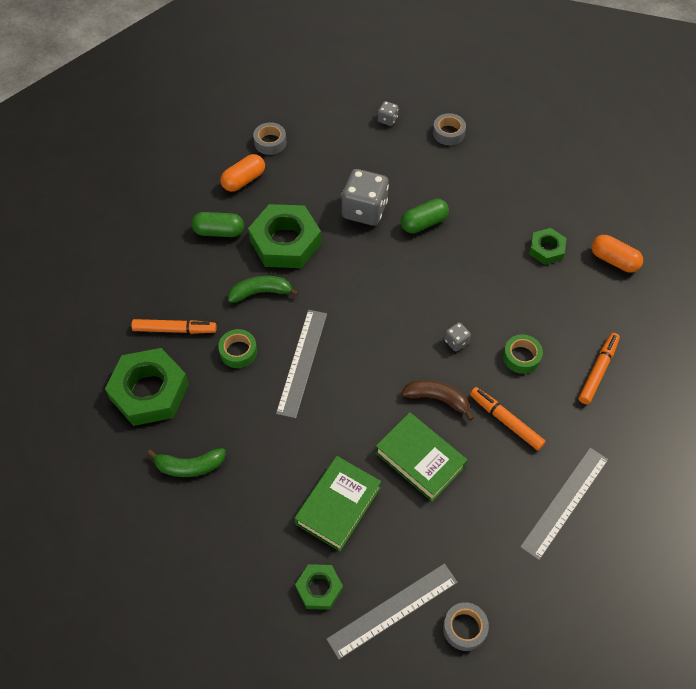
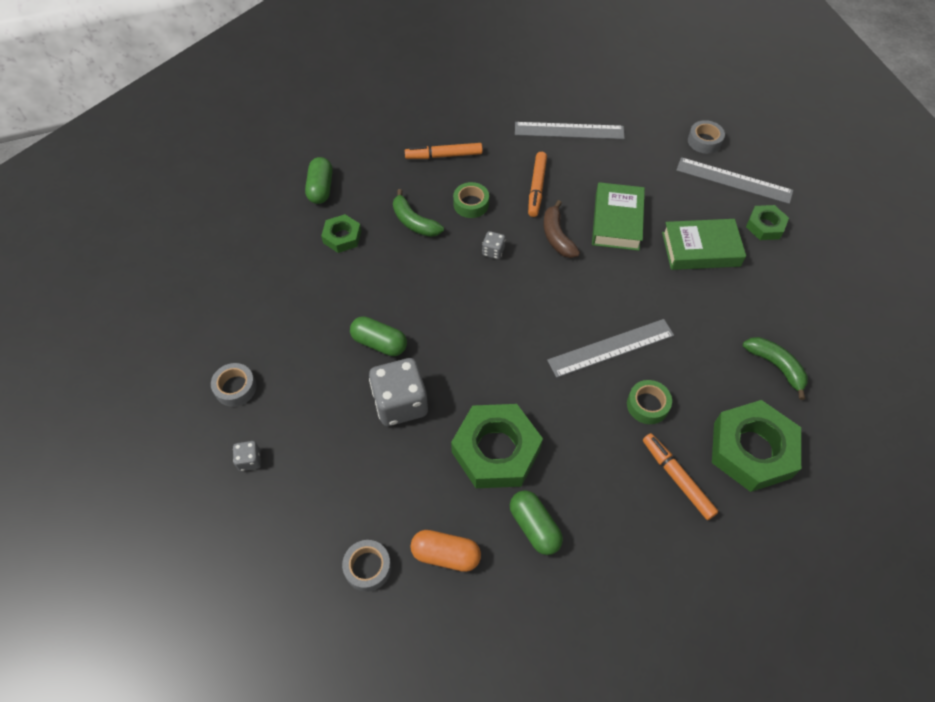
camera: 125 degrees left, 0 degrees up
(260, 292) = (572, 431): green banana -> green banana (414, 222)
(614, 260) = (321, 188): orange capsule -> green capsule

